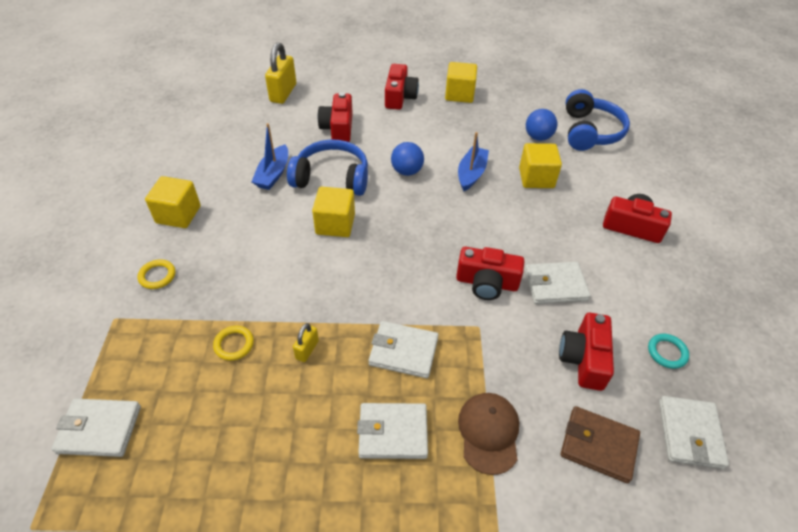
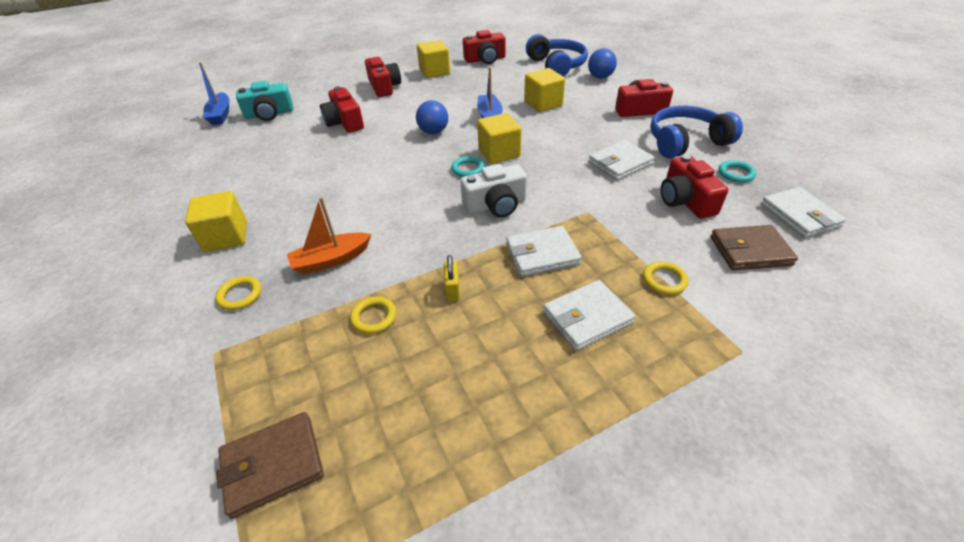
camera: 25 degrees left, 5 degrees down
(99, 429) = (273, 465): white wallet -> brown wallet
(237, 274) = (331, 260): none -> orange boat
(273, 174) = (307, 173): blue boat -> blue boat (221, 115)
(283, 93) = (269, 114): yellow padlock -> turquoise camera
(332, 178) = (368, 157): blue headphones -> blue headphones (686, 142)
(335, 224) = (399, 188): yellow cube -> yellow cube (499, 153)
(402, 280) = (496, 205): none -> white camera
(407, 228) = (468, 169): none -> turquoise ring
(487, 283) = (567, 181): red camera -> red camera (485, 59)
(489, 433) = (664, 280): brown cap -> yellow ring
(538, 137) = (521, 80): blue ball -> blue ball (600, 77)

